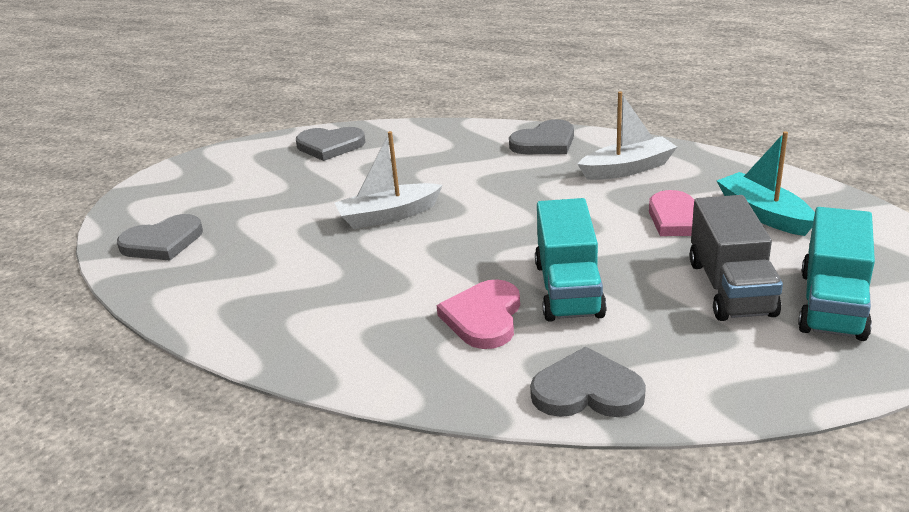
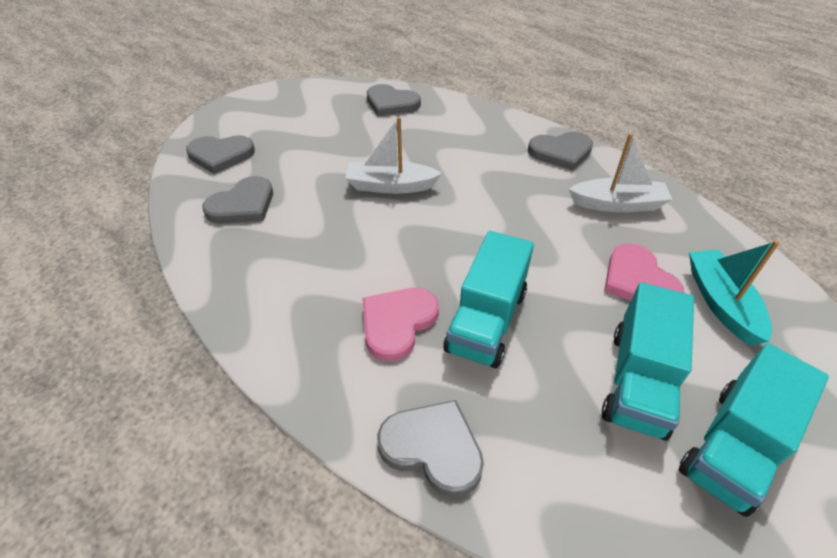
camera: 20 degrees right, 15 degrees up
(231, 277) = (243, 205): none -> grey heart
(730, 288) = (638, 381): grey truck -> turquoise truck

